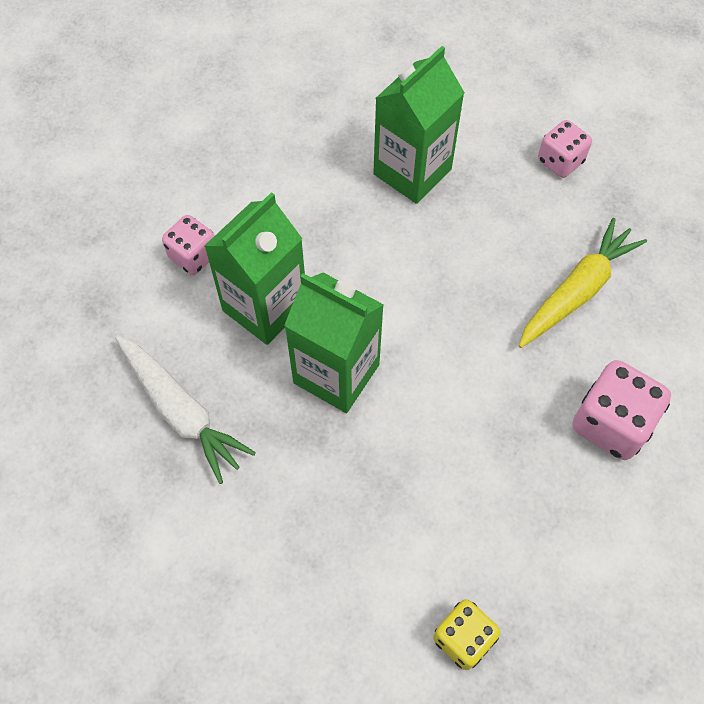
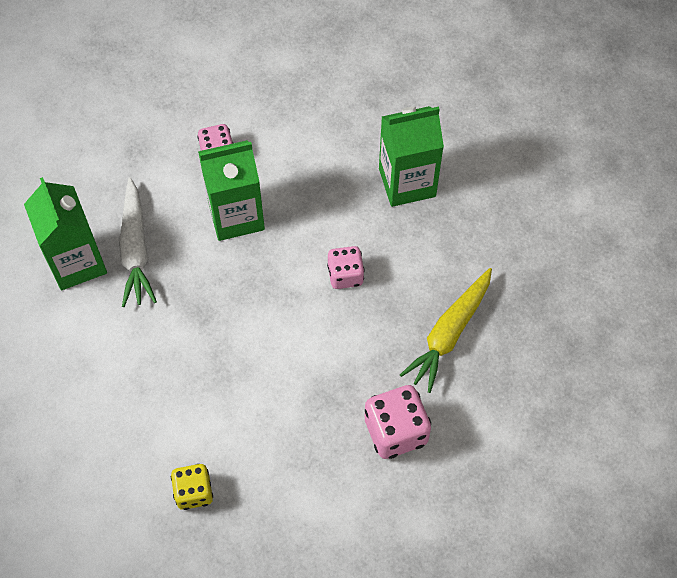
camera: 35 degrees right, 0 degrees up
(336, 373) = (247, 286): green carton -> green carton (77, 262)
(560, 161) = (519, 237): pink dice -> pink dice (345, 275)
(576, 291) = (449, 333): yellow carrot -> yellow carrot turned 135 degrees clockwise

